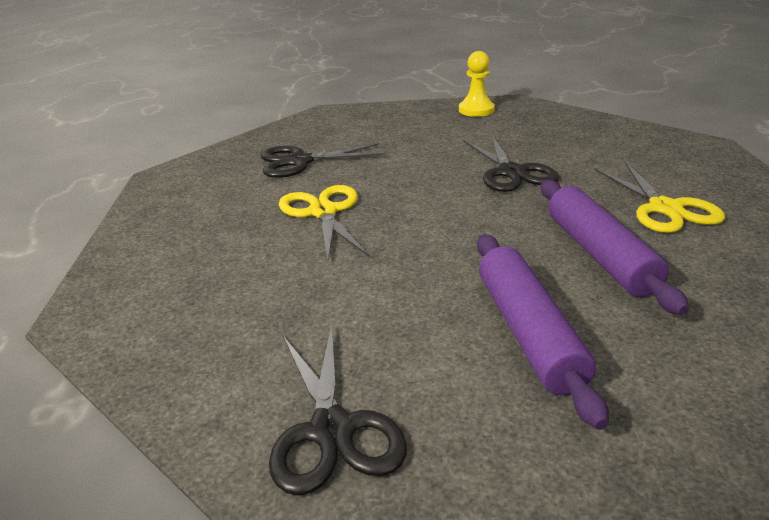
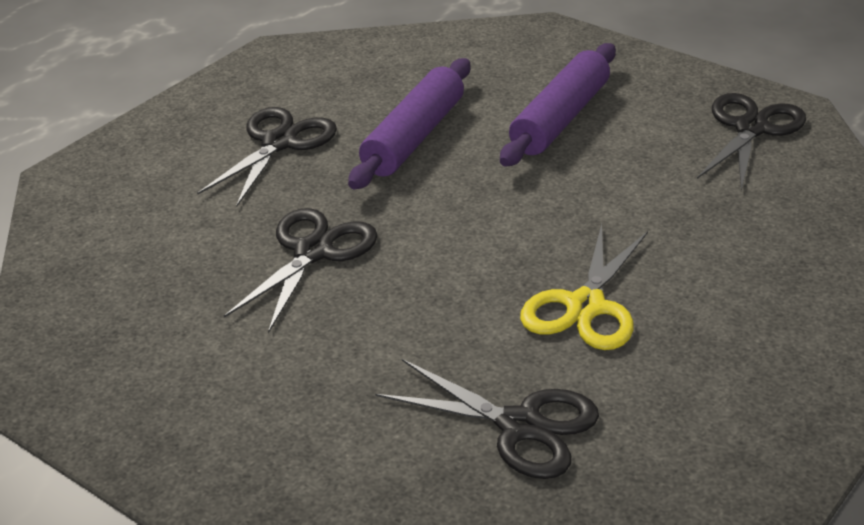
camera: 140 degrees left, 5 degrees up
(476, 110) = (117, 401): yellow pawn -> none
(665, 208) = (279, 143): yellow scissors -> black scissors

